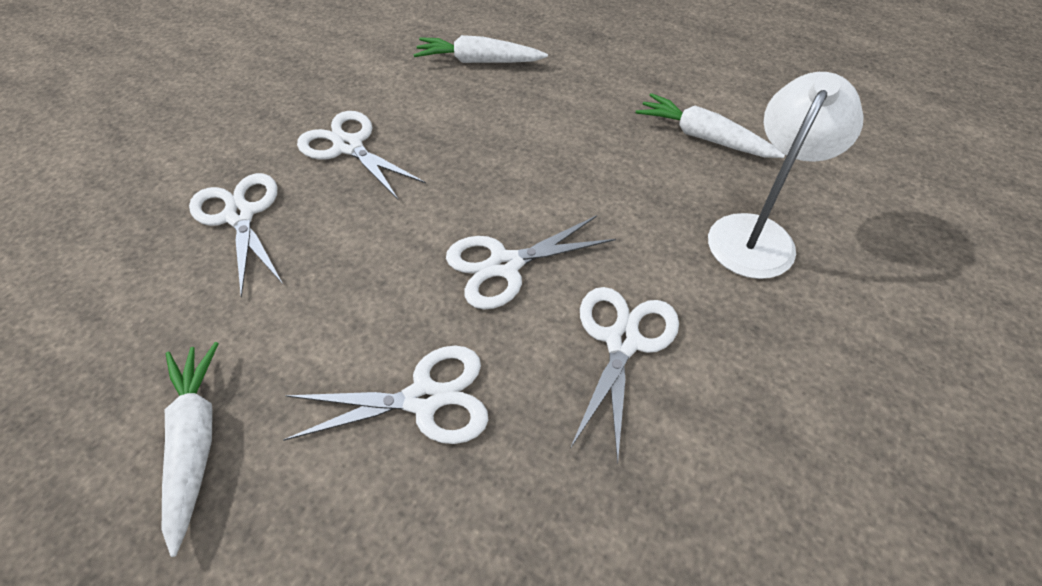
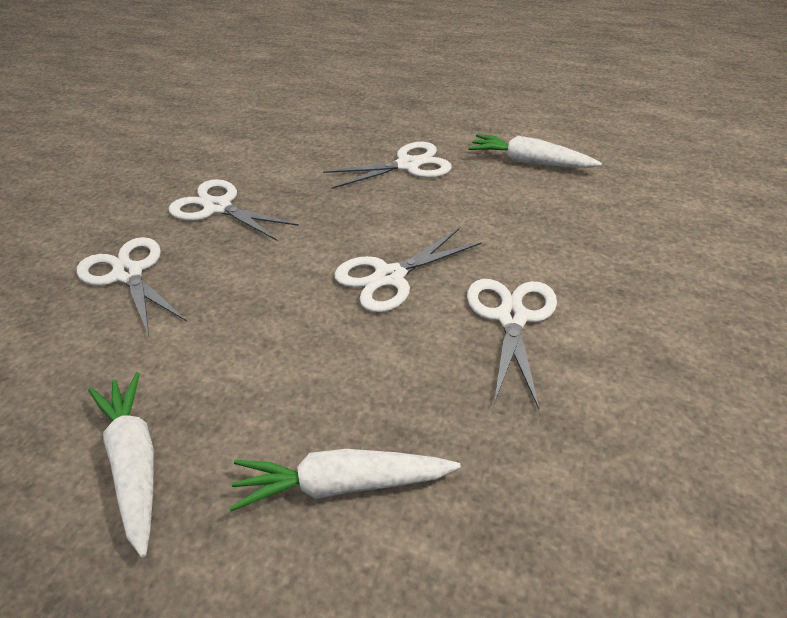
camera: 10 degrees left, 10 degrees down
(423, 399) = (347, 390): white scissors -> white scissors (407, 165)
(478, 61) = (318, 131): white carrot -> white carrot (342, 485)
(757, 233) = (597, 223): white lamp -> none

